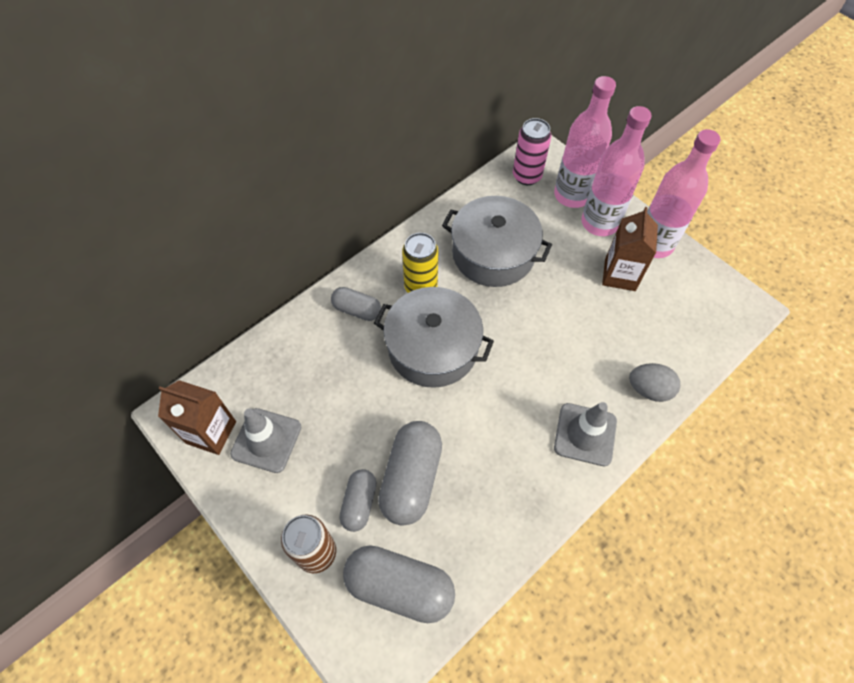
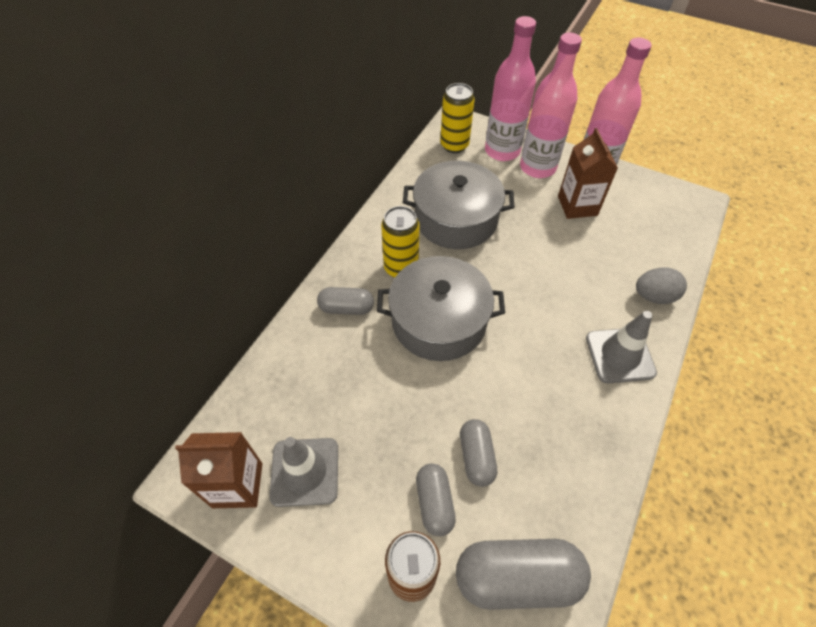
camera: 20 degrees left, 5 degrees down
(411, 478) = (476, 457): grey capsule -> grey capsule, size x0.58
(526, 176) = (454, 145): pink can -> yellow can

